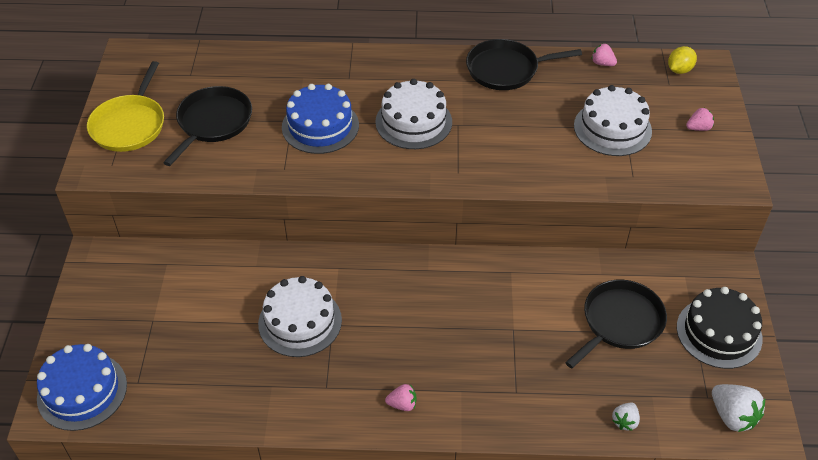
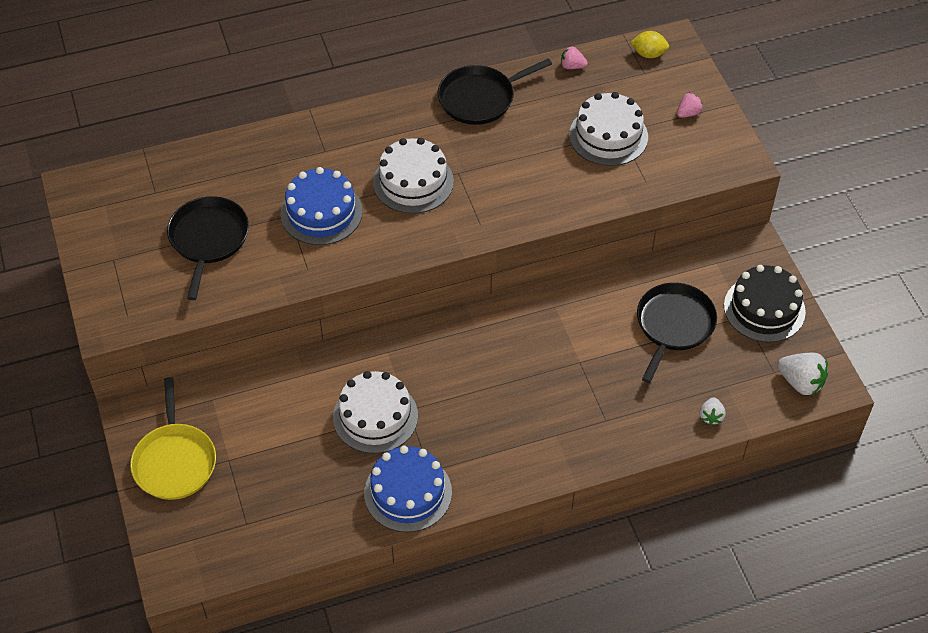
camera: 20 degrees left, 5 degrees up
(82, 391) = (196, 549): blue cake -> blue cake (408, 493)
(130, 125) = (121, 266): yellow pan -> yellow pan (175, 461)
(402, 404) = (508, 464): pink strawberry -> none
(679, 70) = (648, 54): yellow lemon -> yellow lemon turned 75 degrees clockwise

